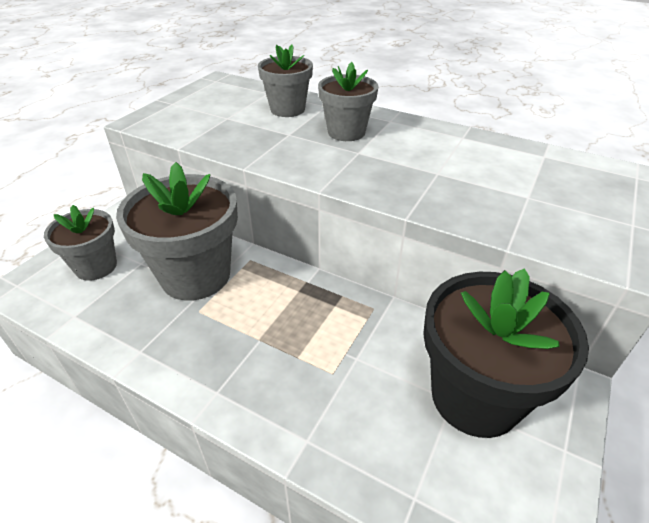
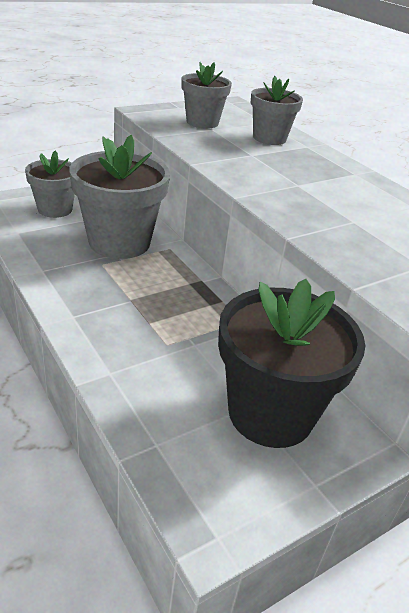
camera: 25 degrees right, 5 degrees down
(346, 132) = (303, 168): grey flower pot -> grey flower pot (202, 122)

